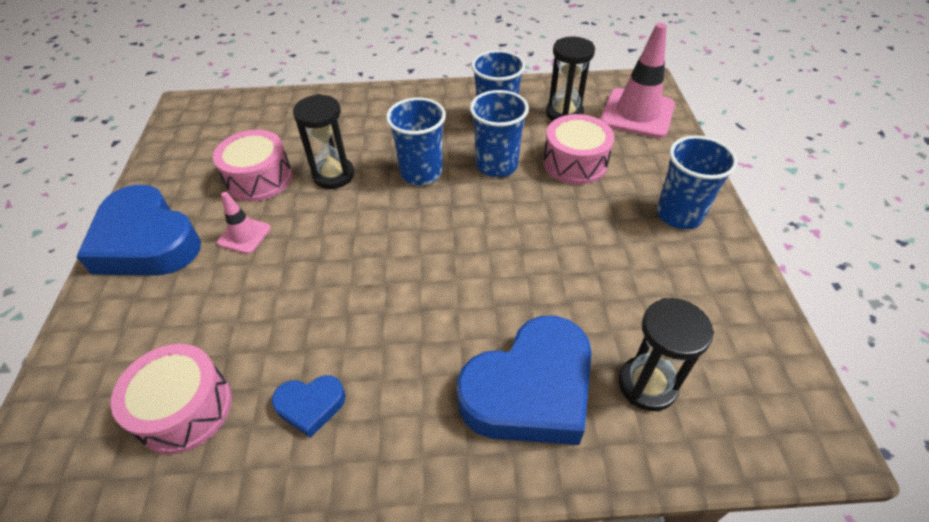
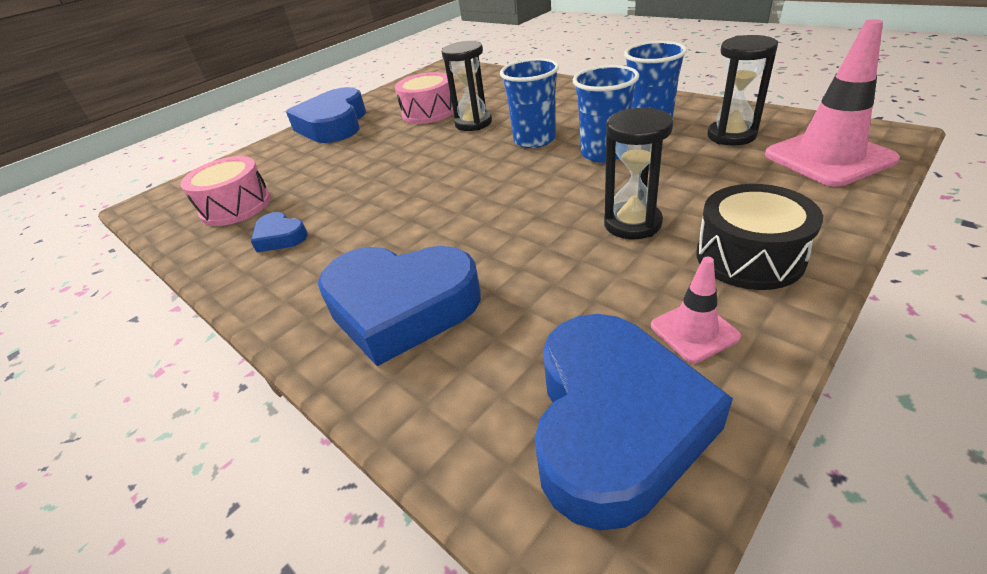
camera: 50 degrees right, 10 degrees down
(244, 235) = (379, 138): pink traffic cone -> pink traffic cone (694, 331)
(575, 162) = (685, 174): pink drum -> none
(647, 385) = (494, 367): black hourglass -> black hourglass (632, 224)
(679, 214) = (749, 257): blue cup -> black drum
(741, 369) = (614, 423): none -> blue heart

